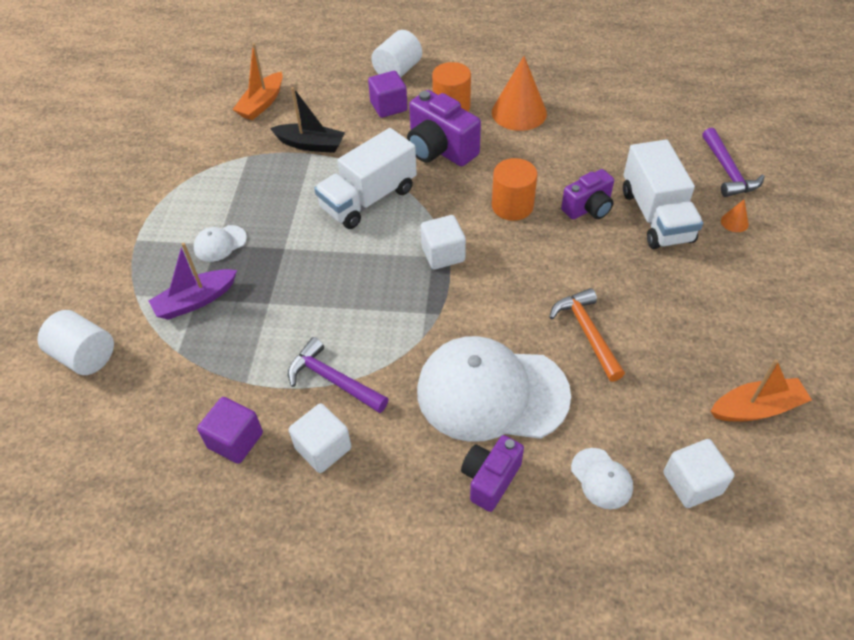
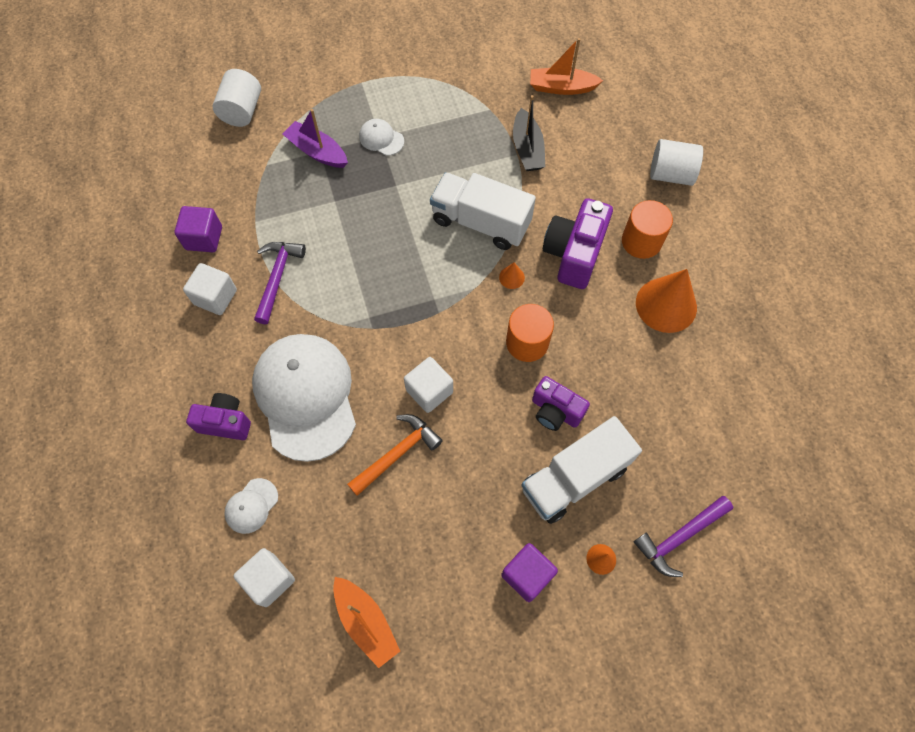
camera: 65 degrees right, 15 degrees up
(388, 106) = (612, 188): purple cube -> purple cube (527, 575)
(440, 196) = (511, 277): none -> orange cone
(443, 254) = (440, 306): white cube -> white cube (429, 391)

